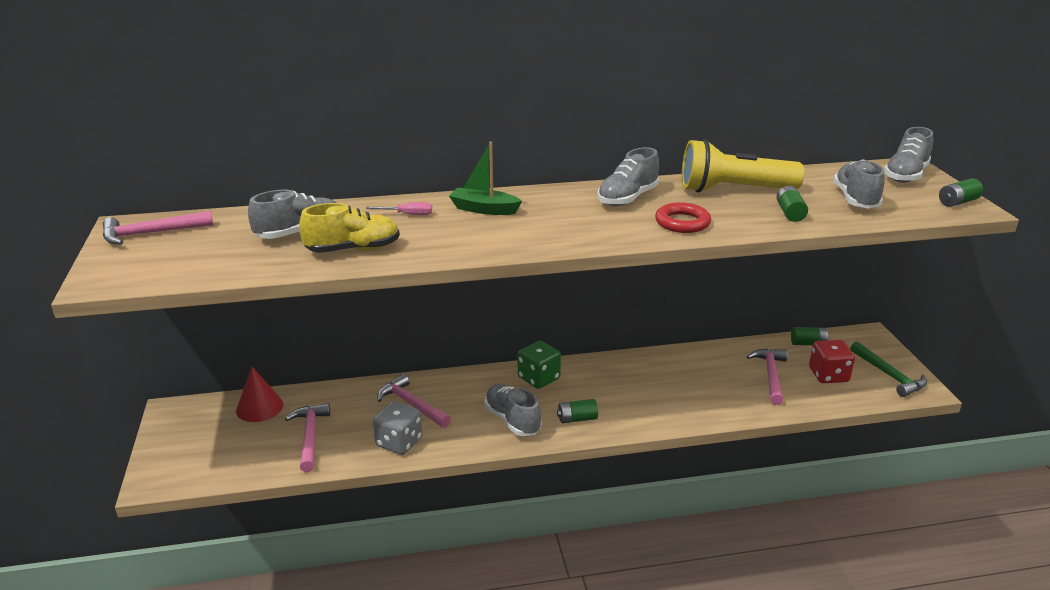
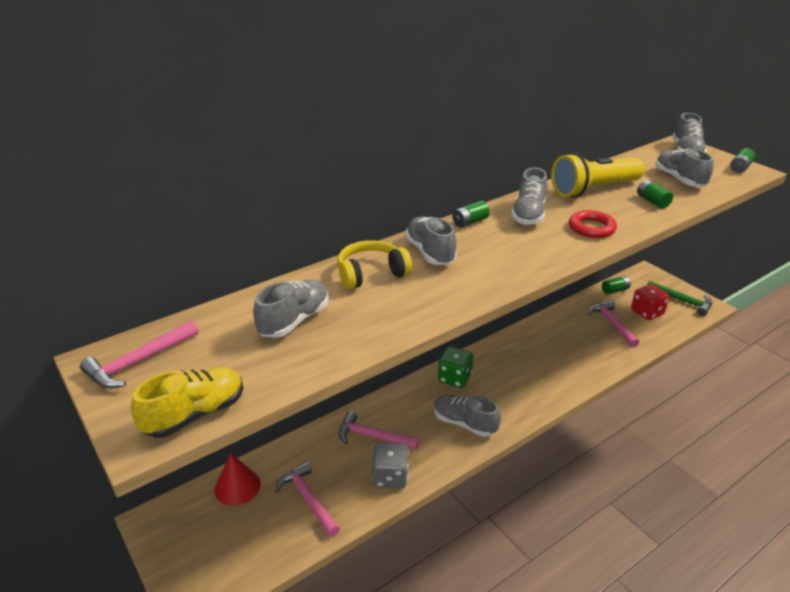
camera: 25 degrees left, 5 degrees up
(353, 249) = (363, 325): yellow shoe -> yellow shoe (195, 414)
(407, 214) = (371, 274): pink screwdriver -> yellow headphones
(484, 209) = (430, 252): green boat -> grey shoe
(577, 419) = (511, 405): green battery -> green battery (470, 222)

